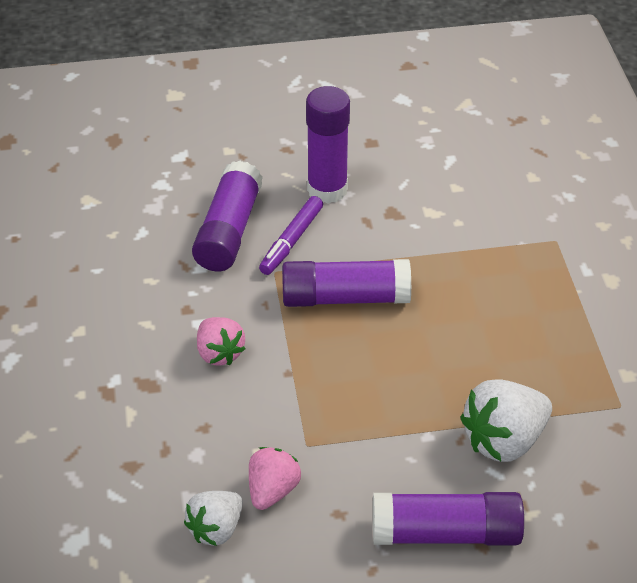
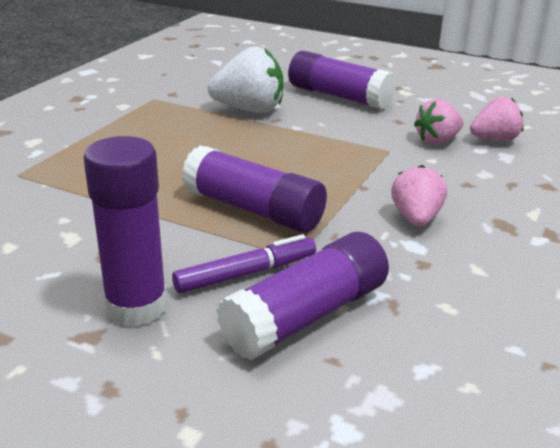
camera: 145 degrees left, 15 degrees down
(216, 529) = (494, 139): white strawberry -> pink strawberry

